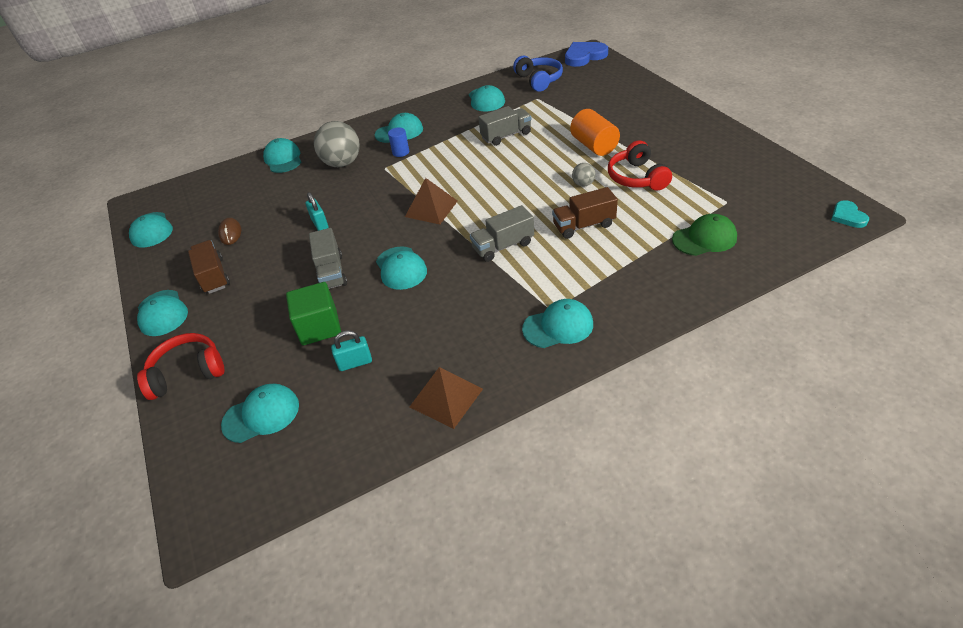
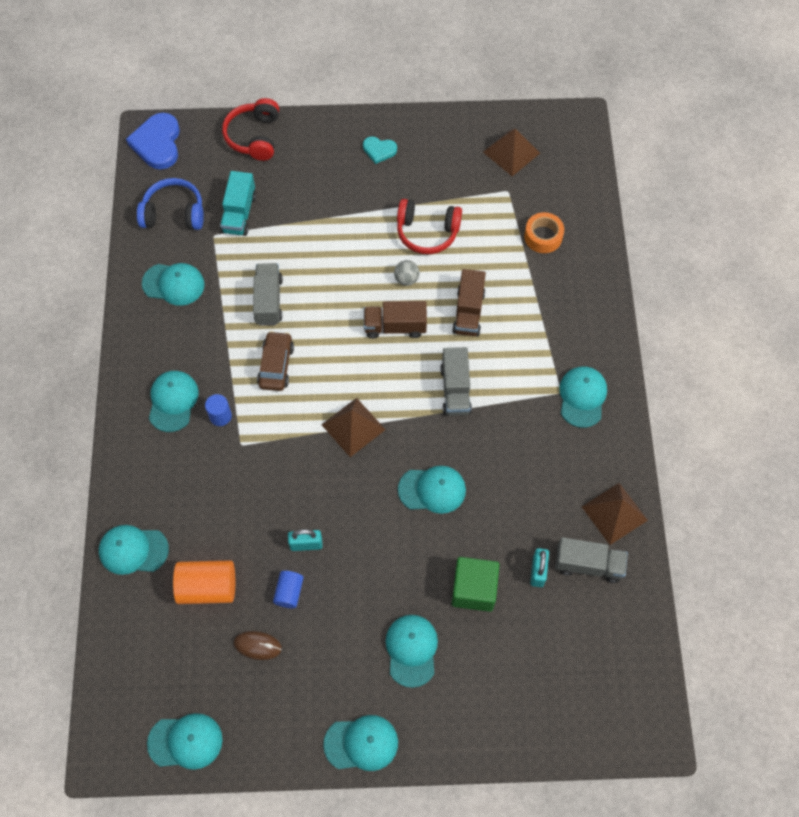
camera: 70 degrees left, 20 degrees up
(187, 373) = (470, 727): red headphones -> red headphones (254, 136)
(214, 276) = (330, 678): brown truck -> brown truck (395, 327)
(261, 415) = (558, 667): turquoise cap -> turquoise cap (411, 650)
(278, 231) = (289, 592): none -> blue cylinder
(331, 272) = (398, 556): grey truck -> grey truck (588, 564)
(342, 163) = (197, 485): grey ball -> none
(457, 158) = (276, 365): none -> brown car
(564, 100) = (239, 213): none -> turquoise truck
(594, 146) = (349, 236): orange cylinder -> orange cylinder (208, 587)
(704, 238) = (543, 237): green cap -> orange tape
(769, 189) = (511, 152): none -> brown pyramid
(847, 216) = (578, 129): turquoise heart -> turquoise heart (379, 150)

